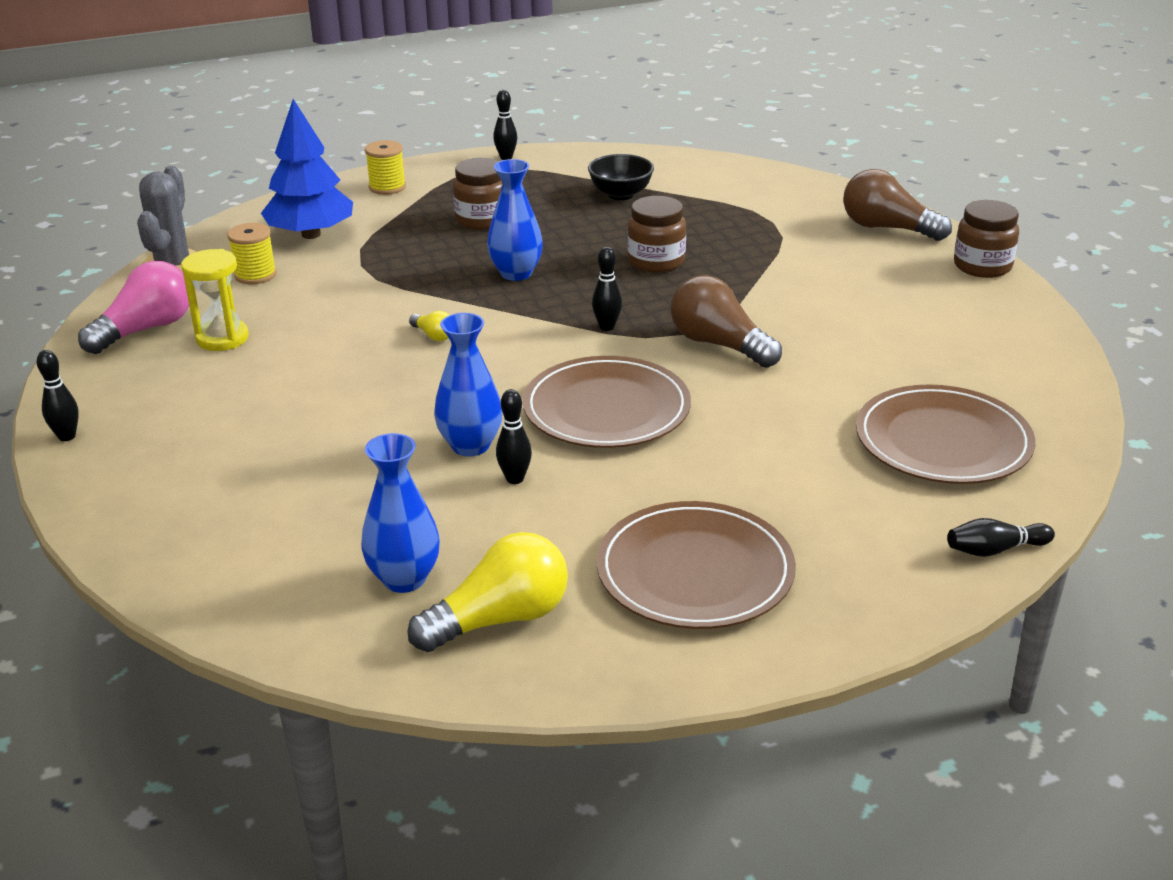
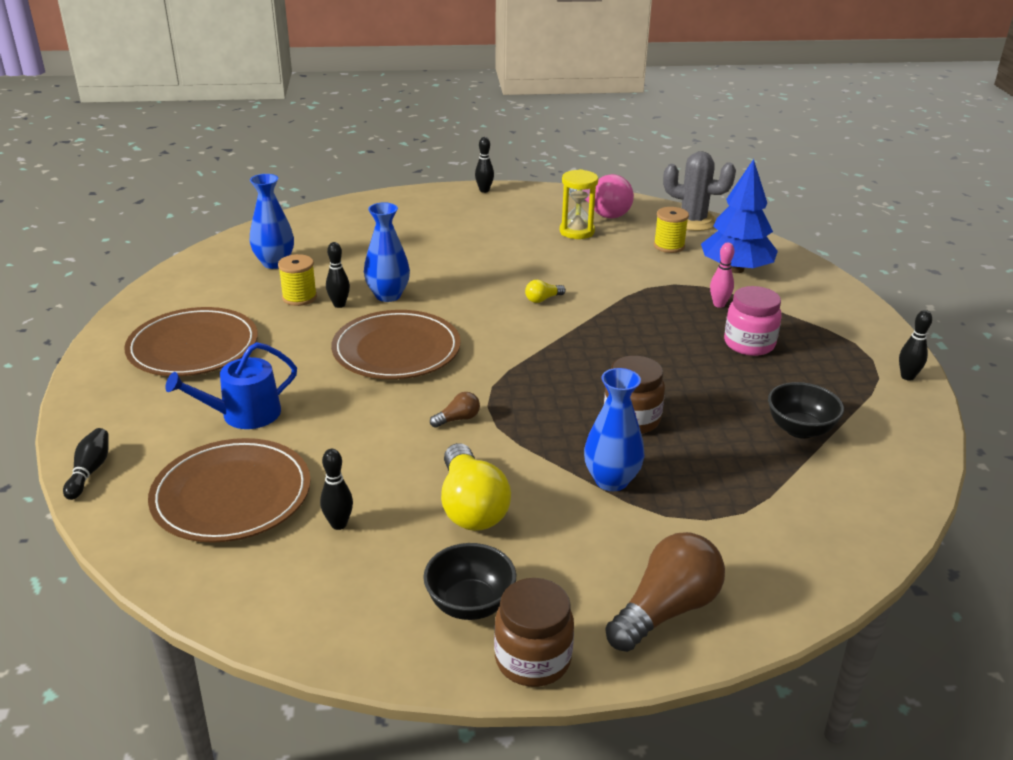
camera: 105 degrees right, 0 degrees up
(387, 187) = (831, 308): yellow spool -> yellow spool (299, 297)
(403, 238) = (719, 304): none -> pink bowling pin
(482, 220) = (749, 344): brown jar -> pink jar
(500, 619) = (215, 283): yellow light bulb -> yellow light bulb (471, 507)
(516, 273) = (633, 345): blue vase -> blue vase (611, 480)
(607, 327) = (518, 371): black bowling pin -> black bowling pin (339, 524)
(719, 344) = (458, 419): brown light bulb -> brown light bulb, size x0.46
(811, 477) = (243, 414): none -> blue watering can
(956, 296) = (470, 604): none -> black bowl

